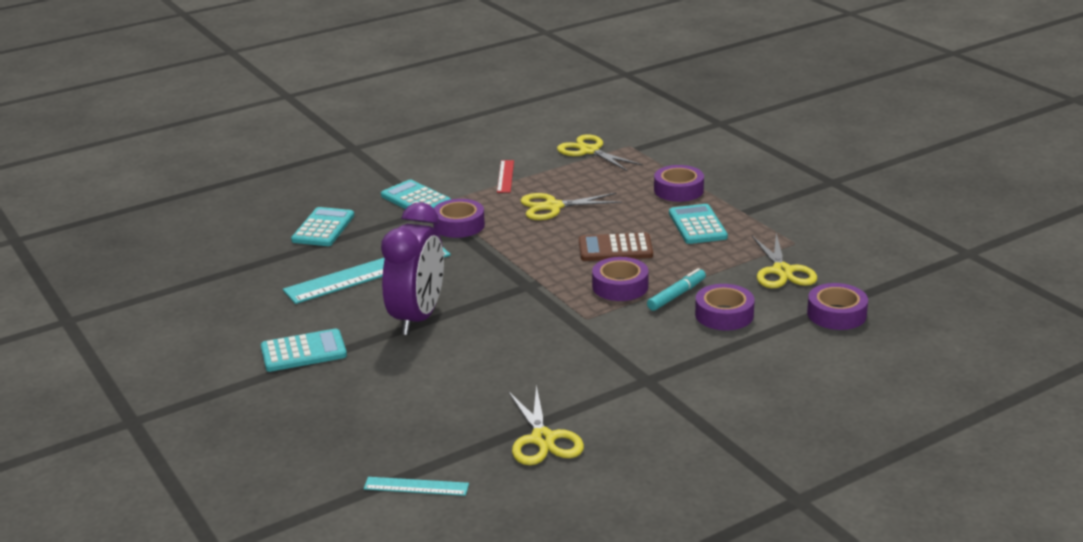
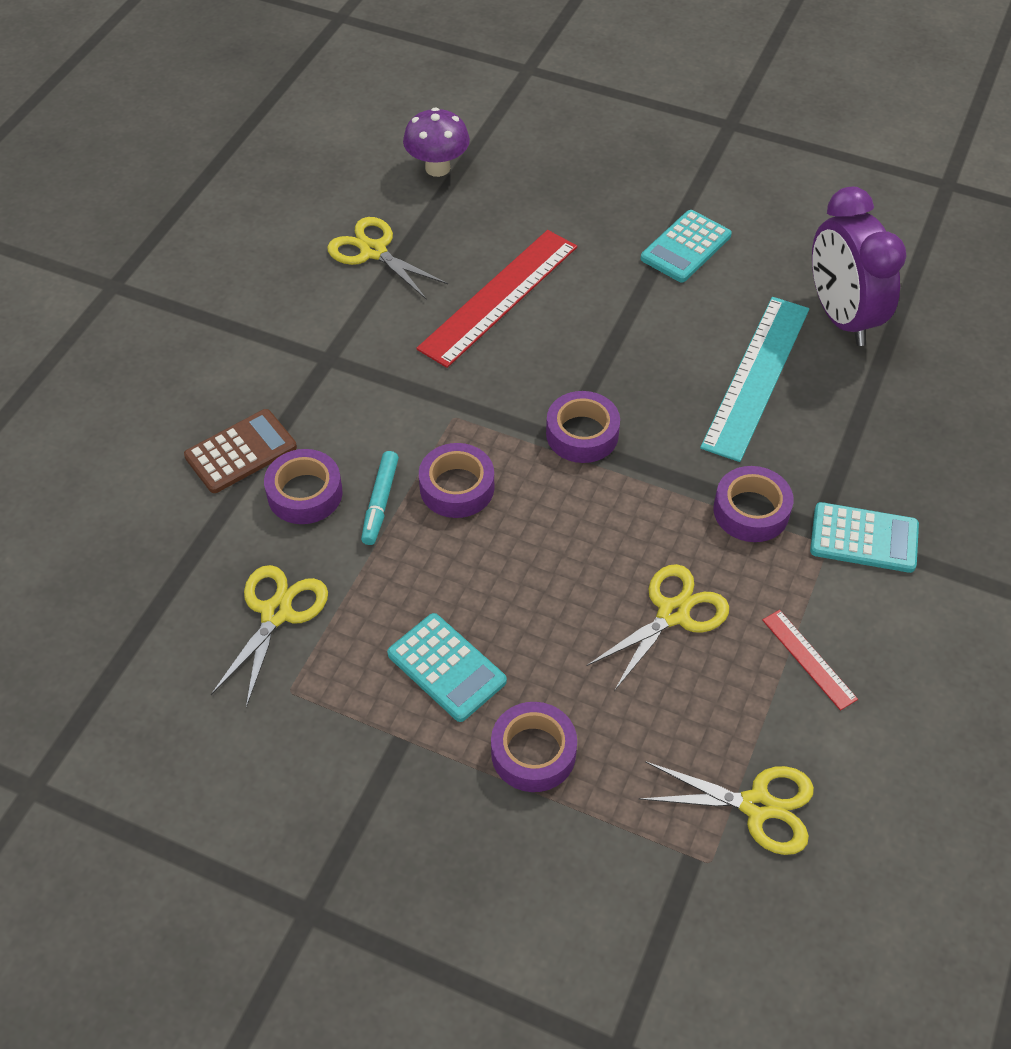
camera: 145 degrees right, 25 degrees up
(323, 228) = (900, 425): turquoise calculator -> none
(416, 486) = (437, 168): turquoise ruler -> purple mushroom
(417, 318) = (629, 336): purple clock -> purple clock (841, 317)
(478, 371) = (499, 297): none -> red ruler
(615, 248) = (517, 558): brown calculator -> brown calculator (241, 452)
(782, 271) = (276, 613): yellow scissors -> yellow scissors turned 60 degrees clockwise
(836, 314) = (172, 556): purple tape -> purple tape (582, 434)

